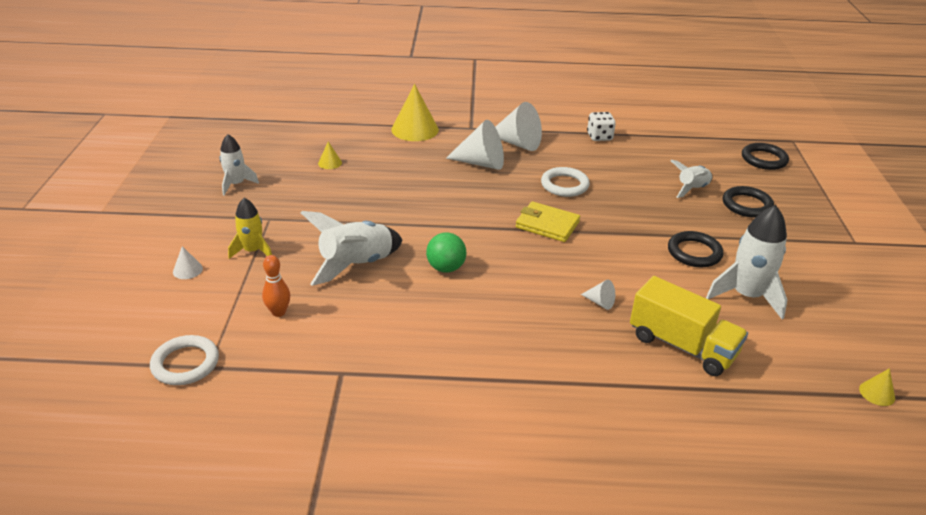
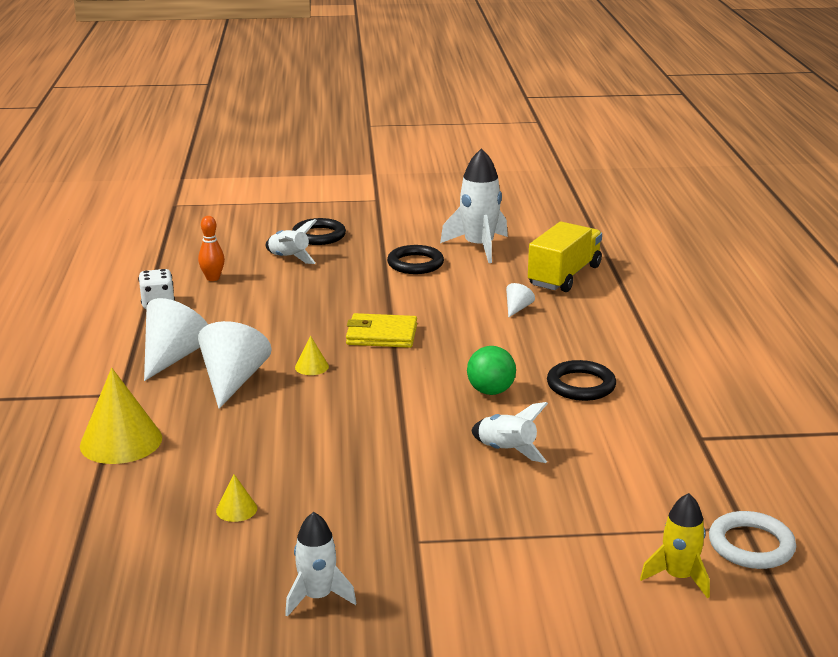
camera: 95 degrees left, 10 degrees down
(187, 270) = (571, 591): white cone -> none
(253, 251) = (504, 540): yellow rocket -> yellow rocket (678, 577)
(278, 312) = (624, 494): orange bowling pin -> orange bowling pin (213, 278)
(356, 265) = (506, 451): white rocket -> white rocket, size x0.62
(547, 225) = (382, 335): yellow wallet -> yellow wallet turned 75 degrees clockwise
(564, 185) = (288, 325): white ring -> none
(764, 159) = (219, 221): black ring -> black ring (581, 385)
(877, 393) = (583, 215): yellow cone -> yellow cone (311, 367)

